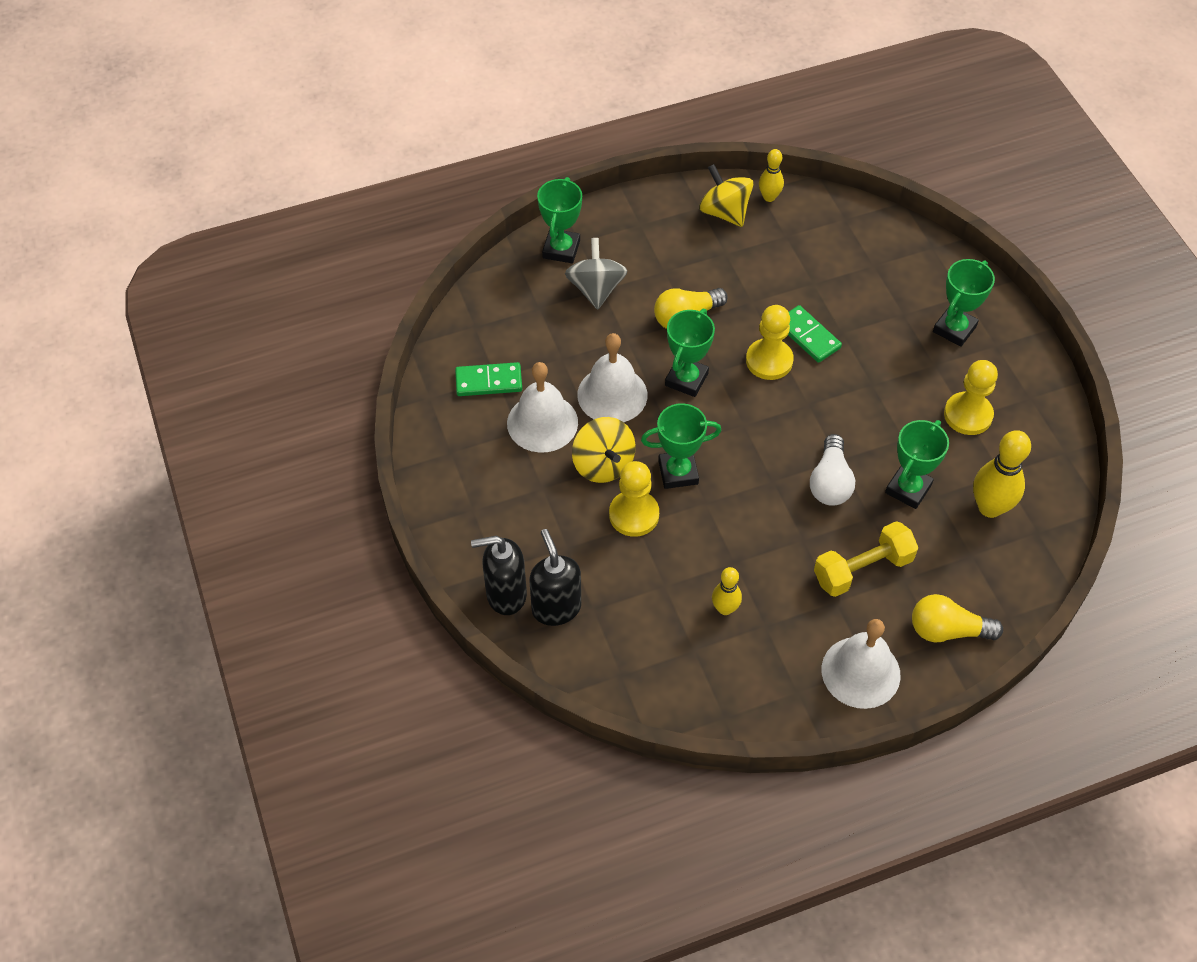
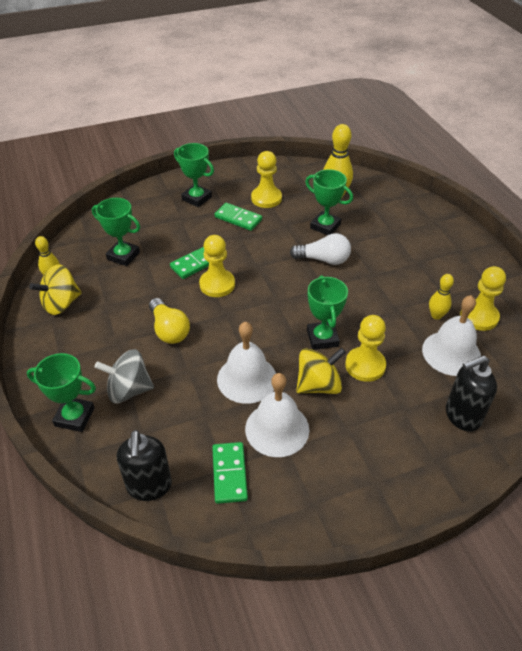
camera: 90 degrees left, 10 degrees down
(505, 595) = (459, 453): black soap dispenser -> black soap dispenser (149, 486)
(686, 379) = (233, 331): green trophy -> green trophy (123, 256)
(725, 662) = (479, 316): none -> yellow pawn
(860, 672) = (465, 254): white bell -> white bell (451, 353)
(862, 569) = (390, 249): yellow dumbbell -> none
(912, 380) = (238, 218): none -> green domino
(947, 630) = (425, 218): yellow light bulb -> none

